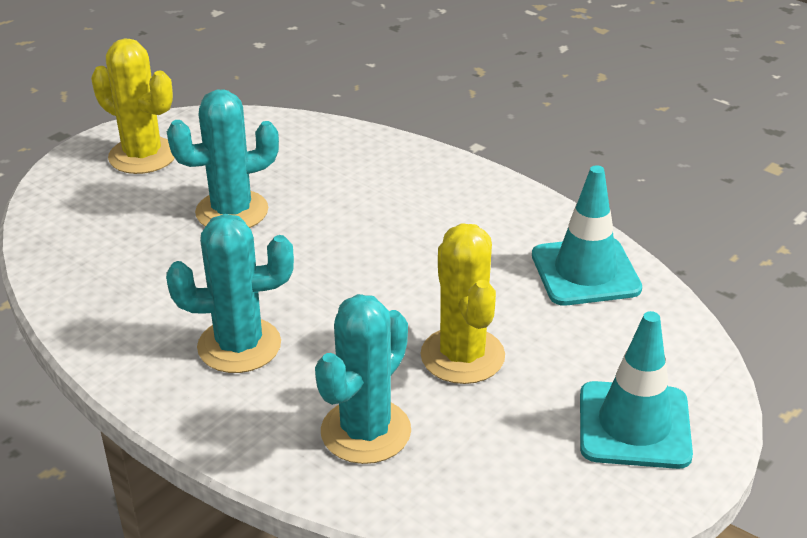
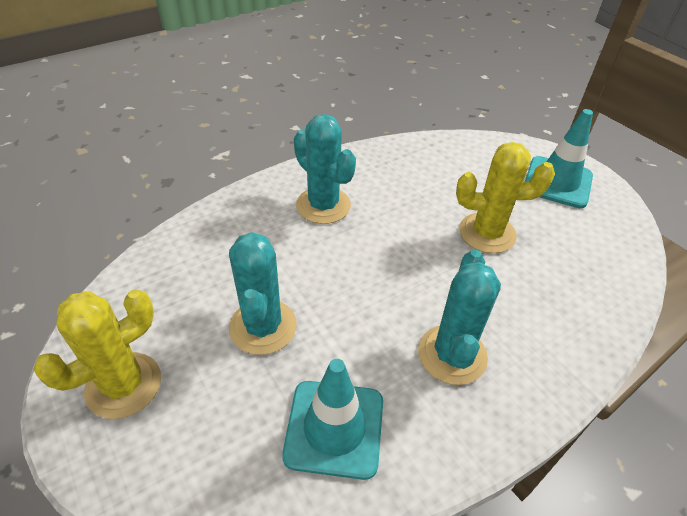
camera: 75 degrees left, 10 degrees up
(366, 431) = (557, 298): turquoise cactus -> turquoise cactus (323, 205)
(585, 272) = (417, 160): turquoise traffic cone -> turquoise traffic cone (334, 428)

